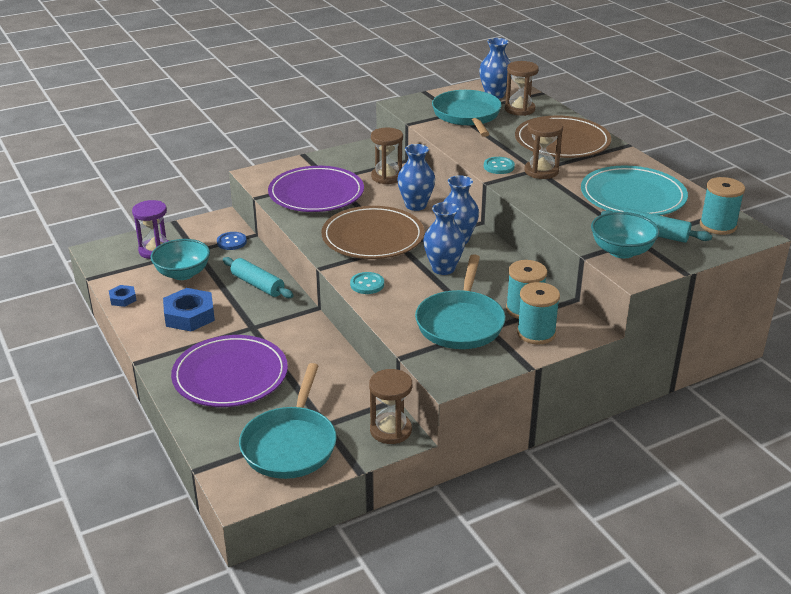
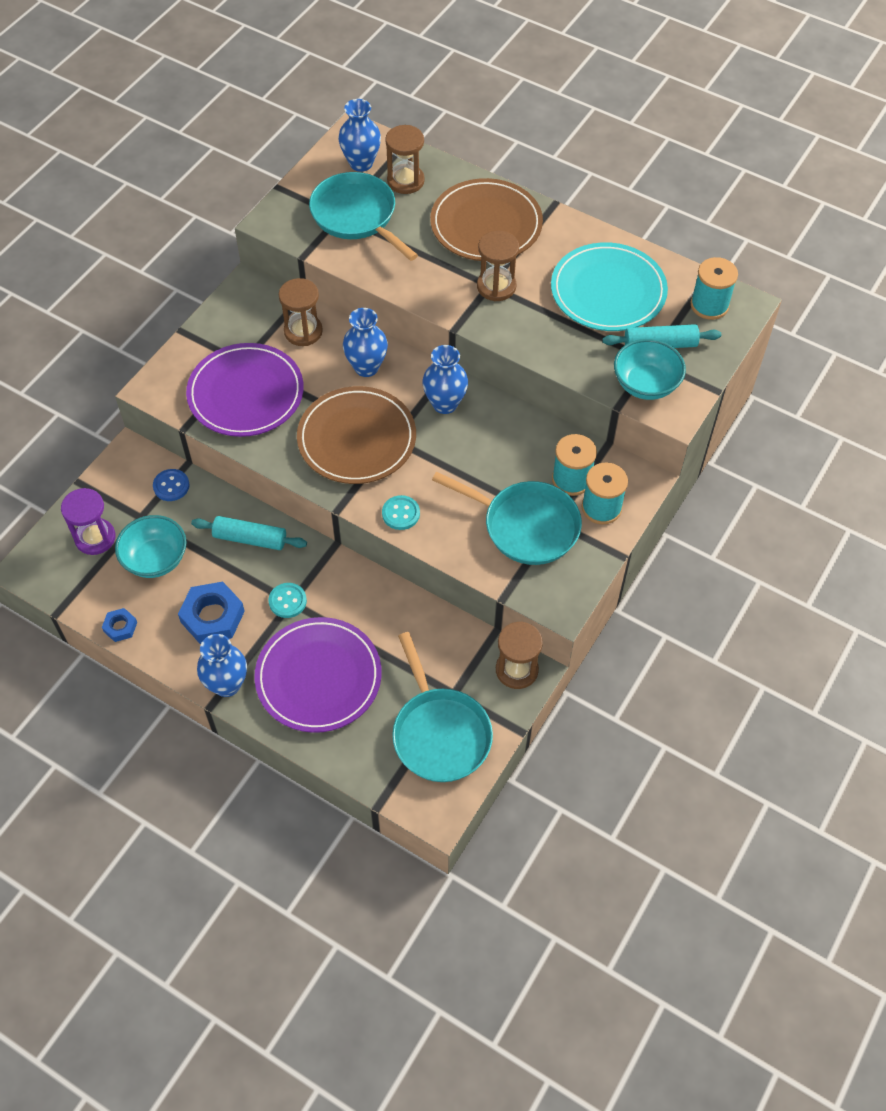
camera: 30 degrees left, 25 degrees up
(443, 268) = (459, 455): blue vase -> blue vase (227, 684)
(460, 322) = (525, 525): turquoise pan -> turquoise pan turned 45 degrees counterclockwise
(498, 167) = (448, 297): turquoise button -> turquoise button (287, 601)

